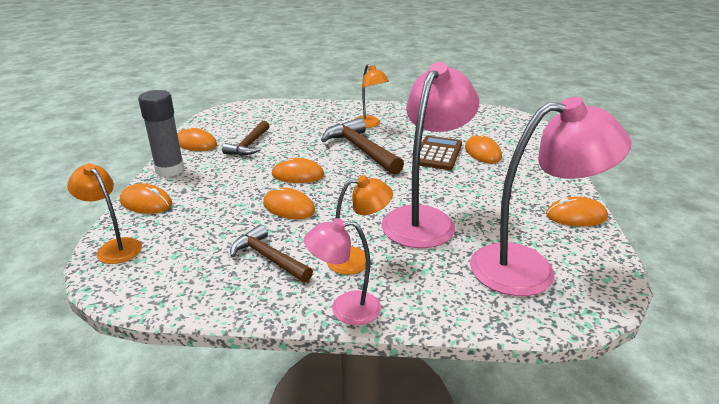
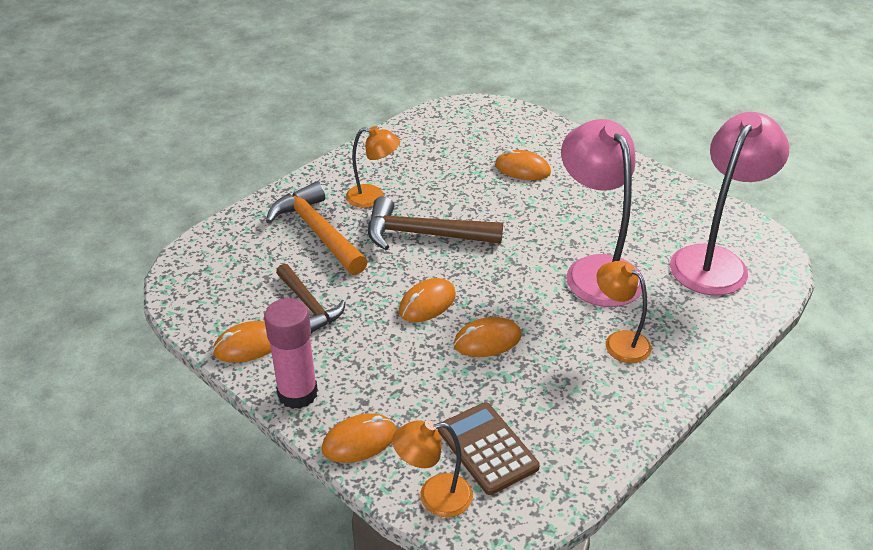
camera: 50 degrees left, 10 degrees up
(170, 170) = (297, 393): grey glue stick -> pink glue stick
(268, 258) = (563, 394): brown hammer -> none
(314, 123) = (317, 232): none -> orange hammer
(345, 309) = (678, 383): pink lamp -> none
(358, 260) = (619, 342): orange lamp -> orange lamp turned 75 degrees counterclockwise
(437, 154) = (492, 194): brown calculator -> brown calculator (487, 448)
(576, 216) = (673, 193): orange mouse -> none

